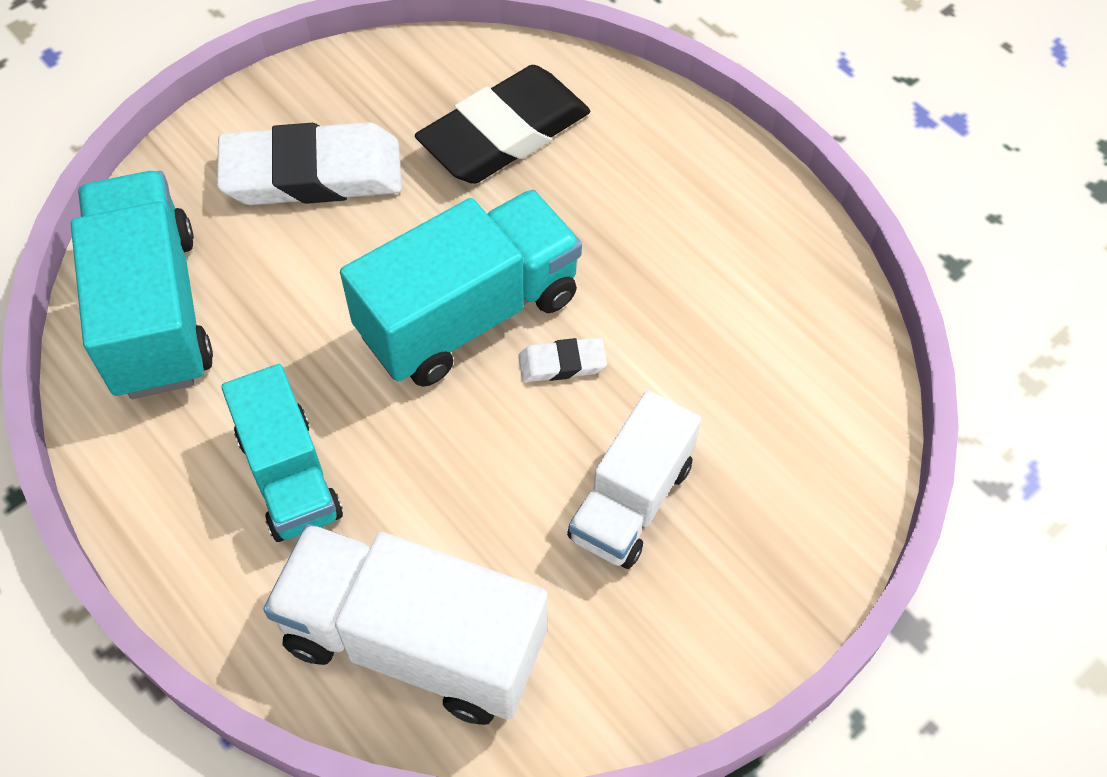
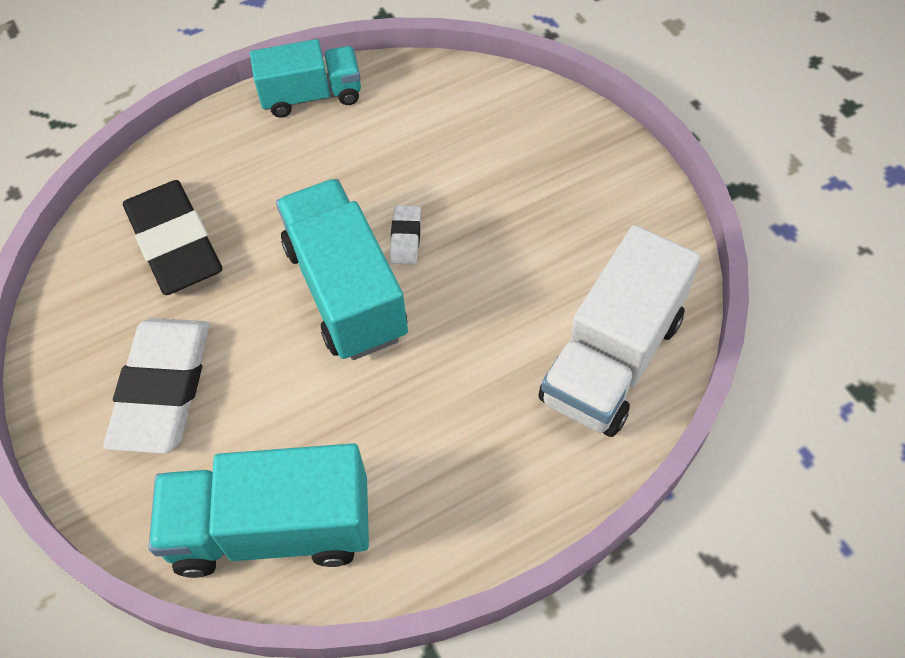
camera: 75 degrees left, 0 degrees up
(289, 475) = (461, 430): turquoise truck -> turquoise truck (311, 96)
(631, 501) = (526, 216): white truck -> none

